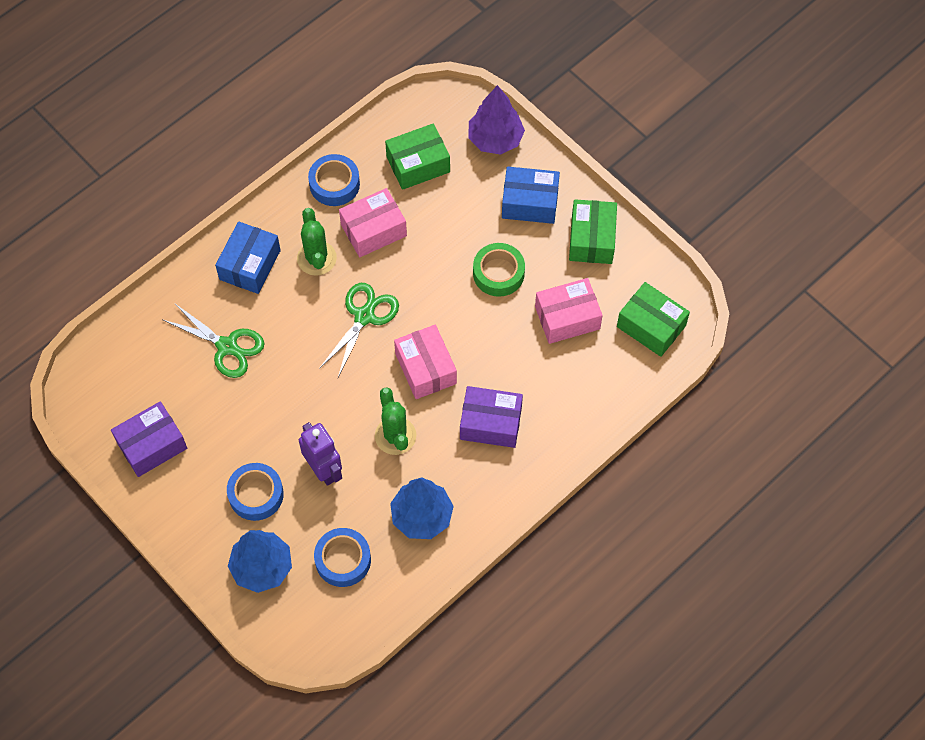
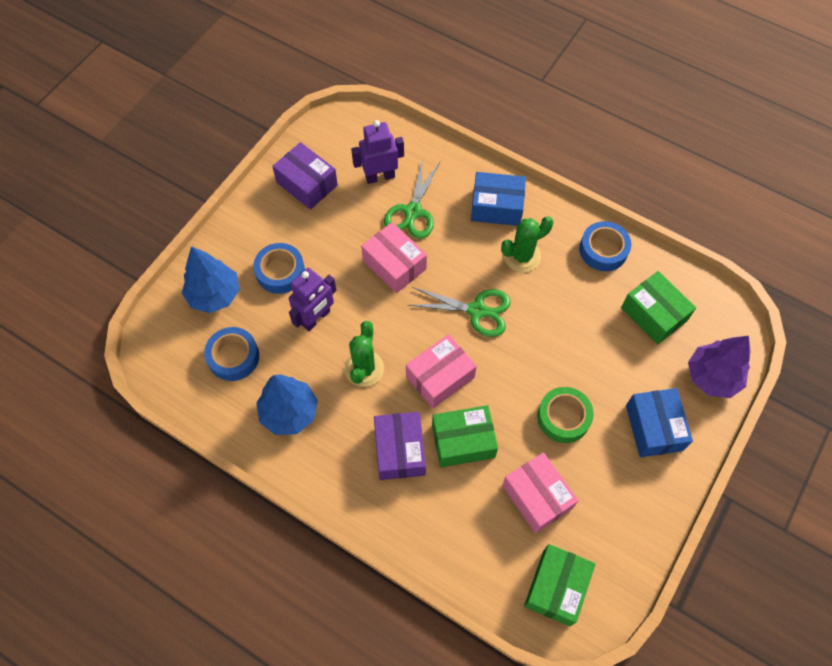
camera: 75 degrees right, 0 degrees up
(170, 368) = (380, 176): none -> purple robot
(373, 230) = (568, 295): pink box -> pink box (394, 265)
(395, 436) = (364, 368): green cactus -> green cactus turned 45 degrees counterclockwise
(591, 239) = (636, 500): green box -> green box (463, 441)

